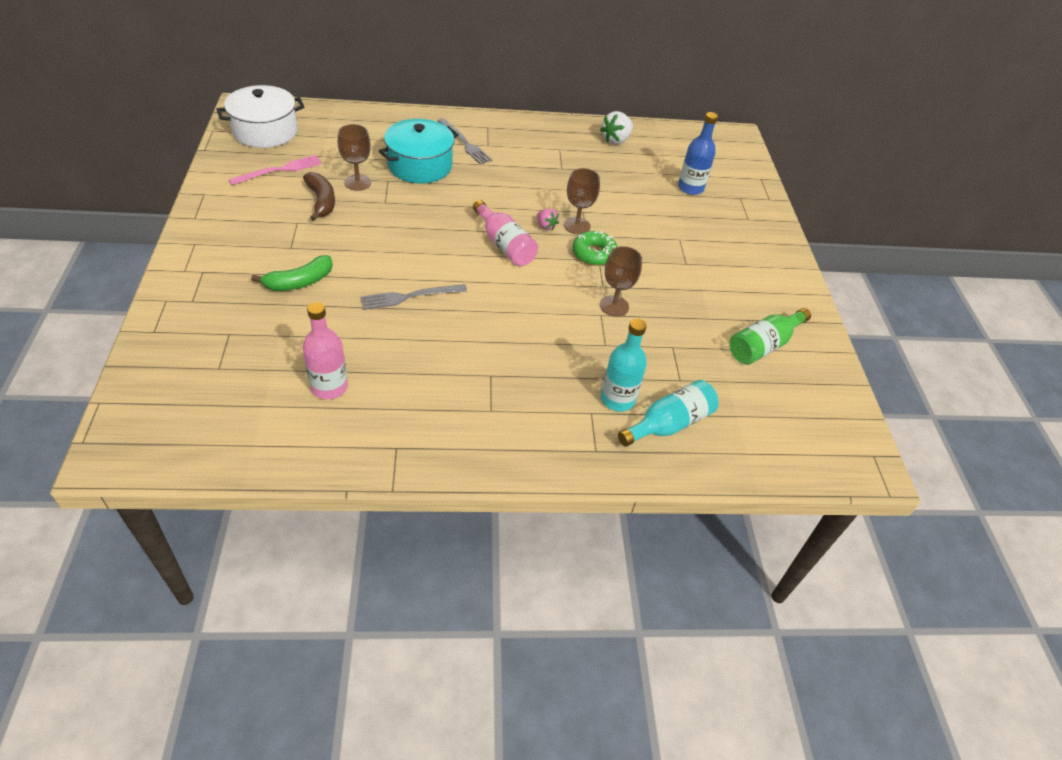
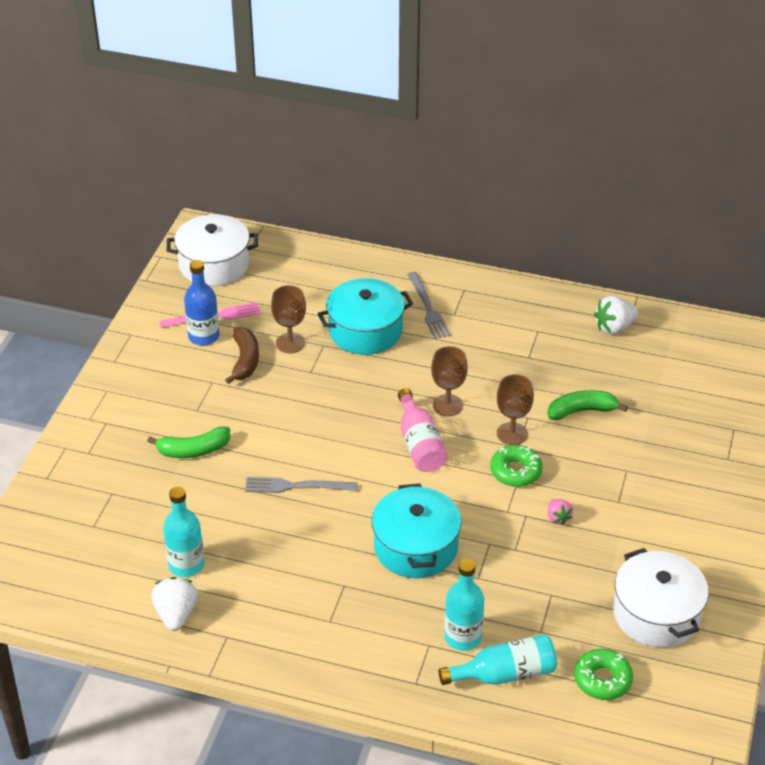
camera: 25 degrees right, 5 degrees down
(329, 387) = (186, 565): pink bottle -> turquoise bottle
(335, 437) = (176, 614): none -> white strawberry
(540, 329) = (415, 547): none -> turquoise pot
(546, 226) = (476, 428): pink strawberry -> pink strawberry (558, 518)
(614, 306) = (508, 536): brown goblet -> brown goblet (447, 405)
(622, 201) = (581, 411): none -> green banana
(690, 188) = (676, 406): blue bottle -> blue bottle (204, 336)
(751, 410) = (602, 679): none -> green donut
(763, 346) = (656, 614): green bottle -> white pot

